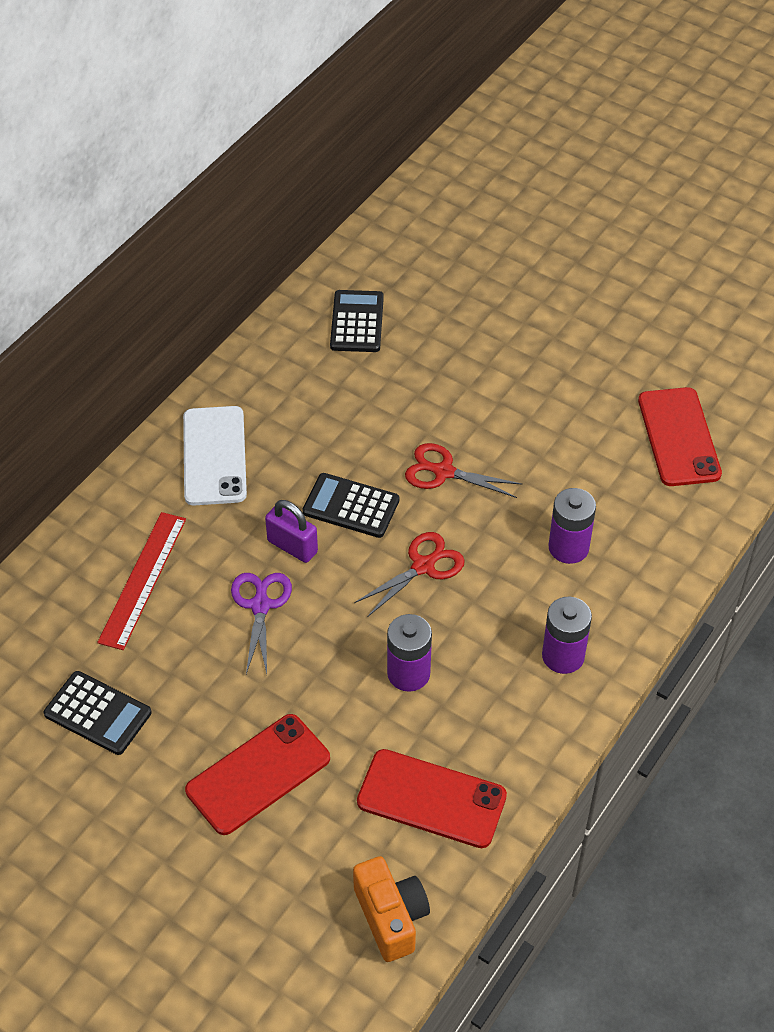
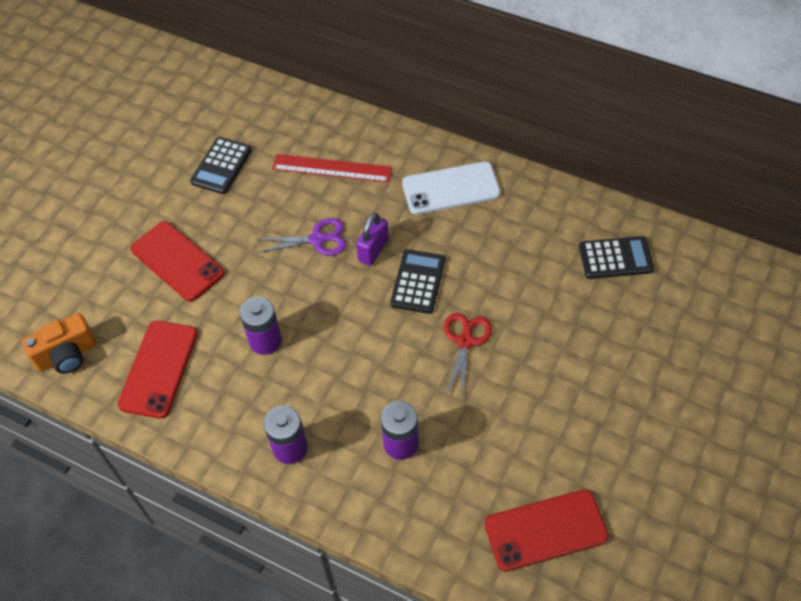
camera: 85 degrees right, 5 degrees up
(424, 565) = (367, 339): red scissors -> none

